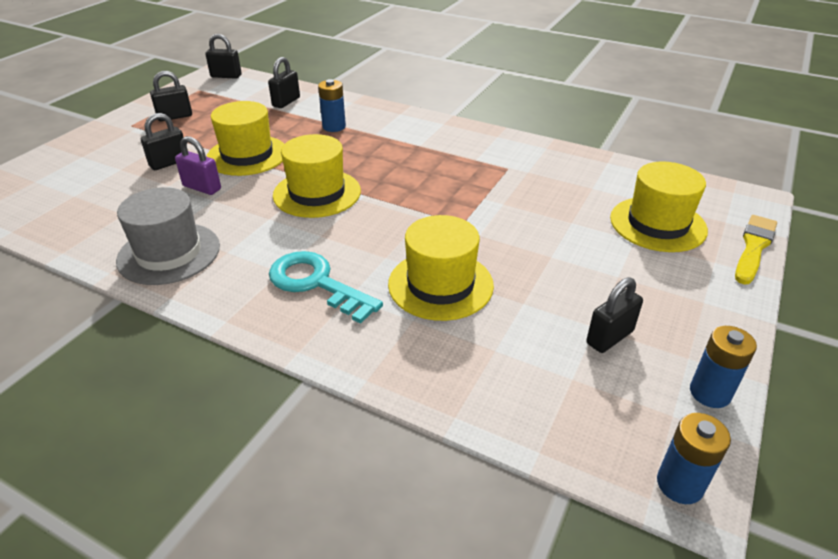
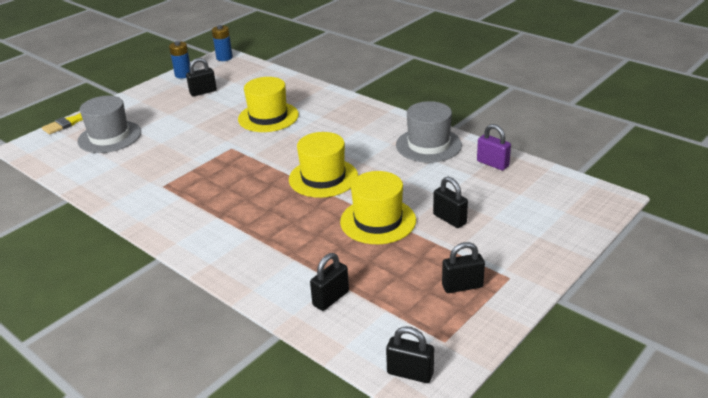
camera: 165 degrees left, 5 degrees down
(169, 163) = (449, 219): black padlock -> black padlock turned 75 degrees clockwise
(202, 188) = (415, 191): purple padlock -> purple padlock (492, 164)
(316, 283) = (337, 122): turquoise key -> none
(334, 127) = (287, 249): blue battery -> none
(657, 224) = (109, 137): yellow hat -> grey hat

